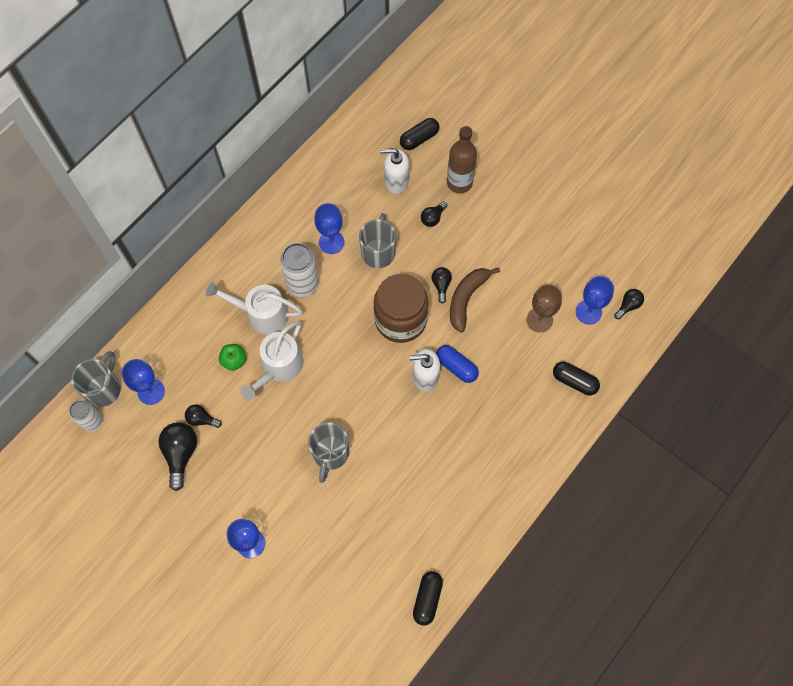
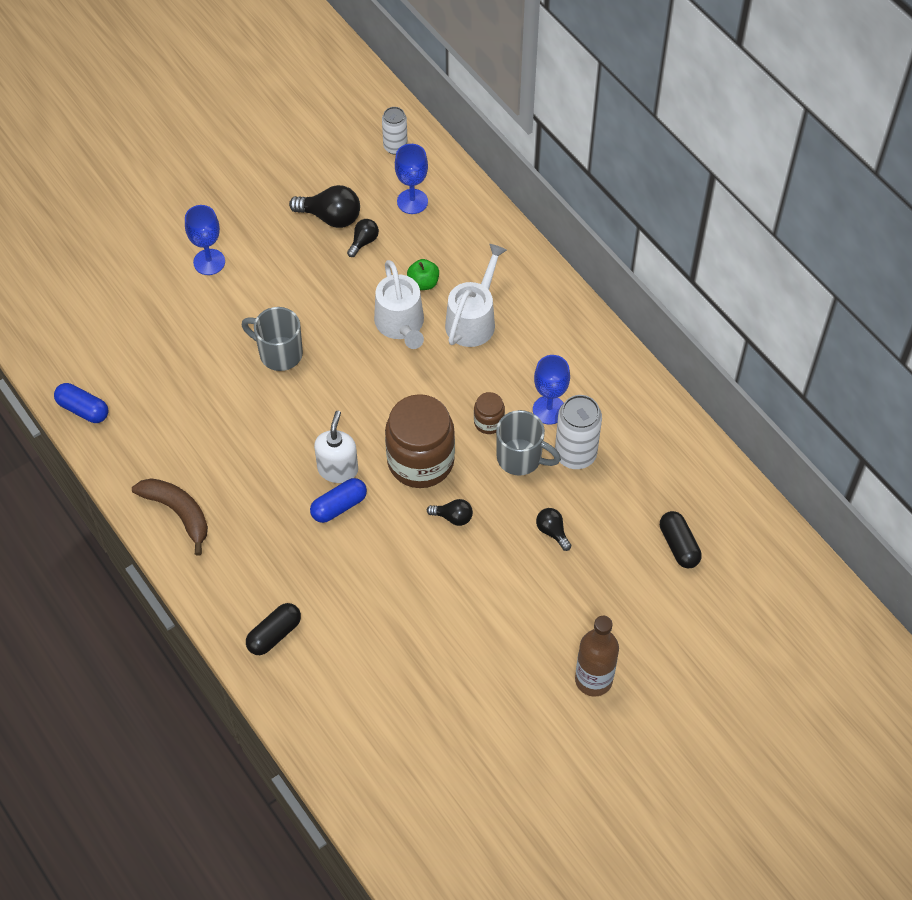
camera: 105 degrees right, 10 degrees down
(104, 388) = (430, 161): grey mug -> none
(279, 367) = (401, 324): white watering can -> white watering can turned 150 degrees counterclockwise
(303, 284) = (500, 368): white can -> white can (575, 454)
(353, 281) = (489, 422): none -> brown jar
(396, 181) = (619, 502): white soap dispenser -> none
(427, 599) = (83, 409): black capsule -> blue capsule
(459, 182) = (598, 577): brown bottle -> brown bottle (593, 680)
(466, 298) = (426, 541): brown banana -> brown banana (178, 513)
(539, 320) = (370, 618): brown goblet -> none
(588, 312) = (362, 681): blue goblet -> none
(628, 306) = (355, 734): black light bulb -> none

